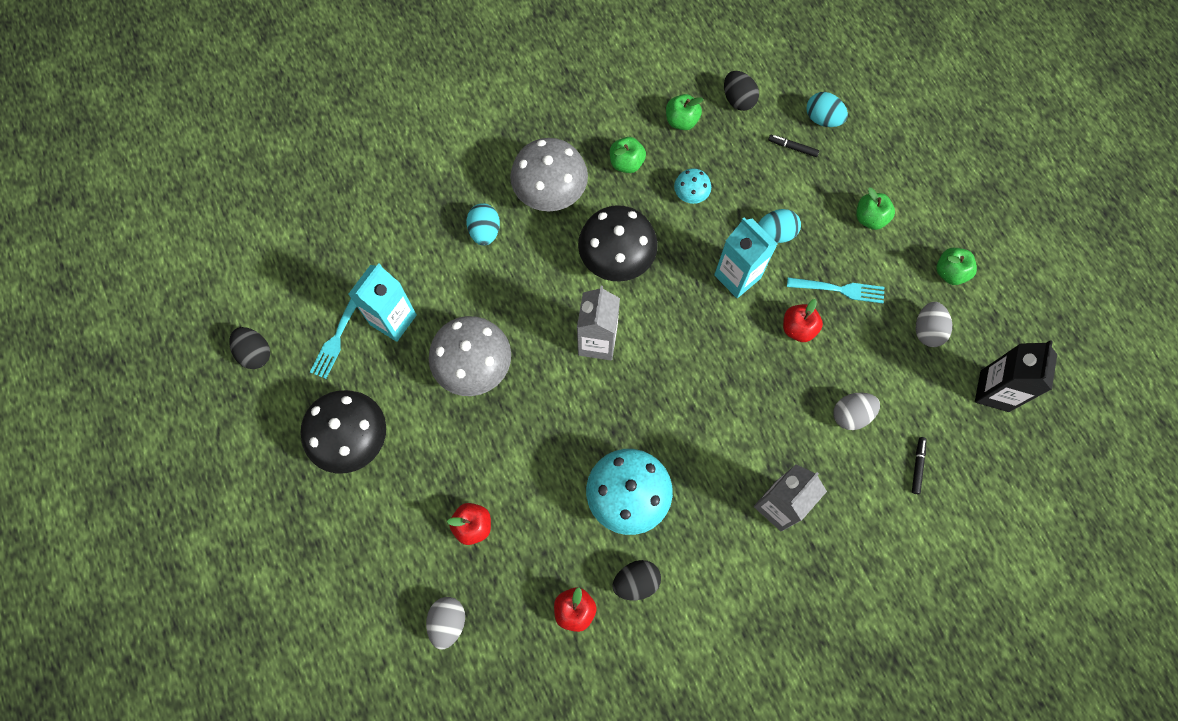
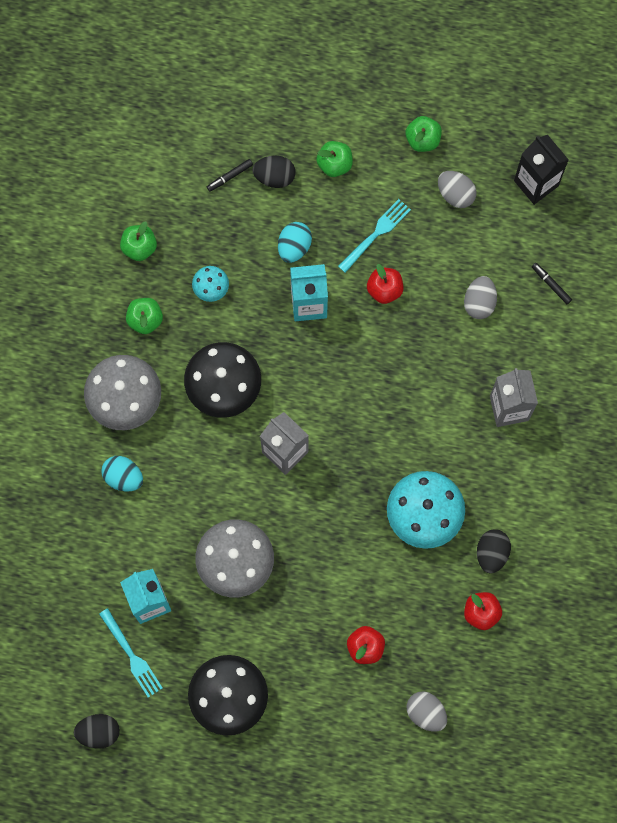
camera: 55 degrees left, 5 degrees up
(738, 99) = (154, 187): black egg -> black egg (274, 176)
(822, 119) = (222, 133): turquoise egg -> none

